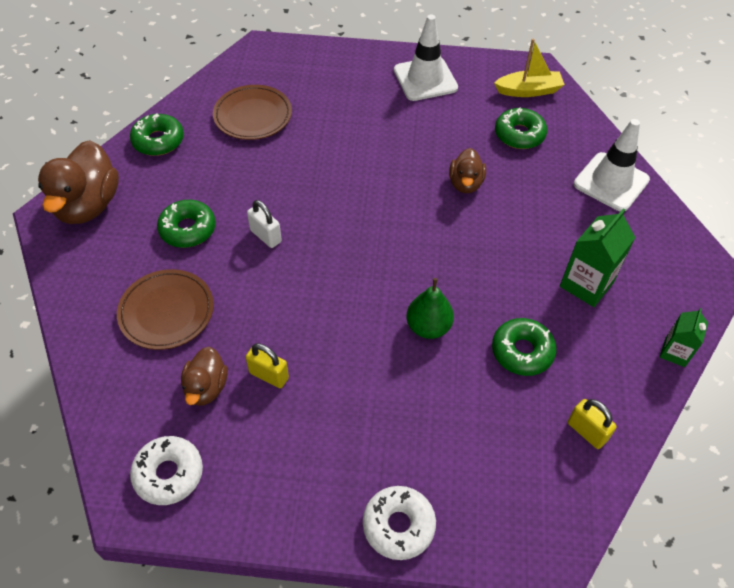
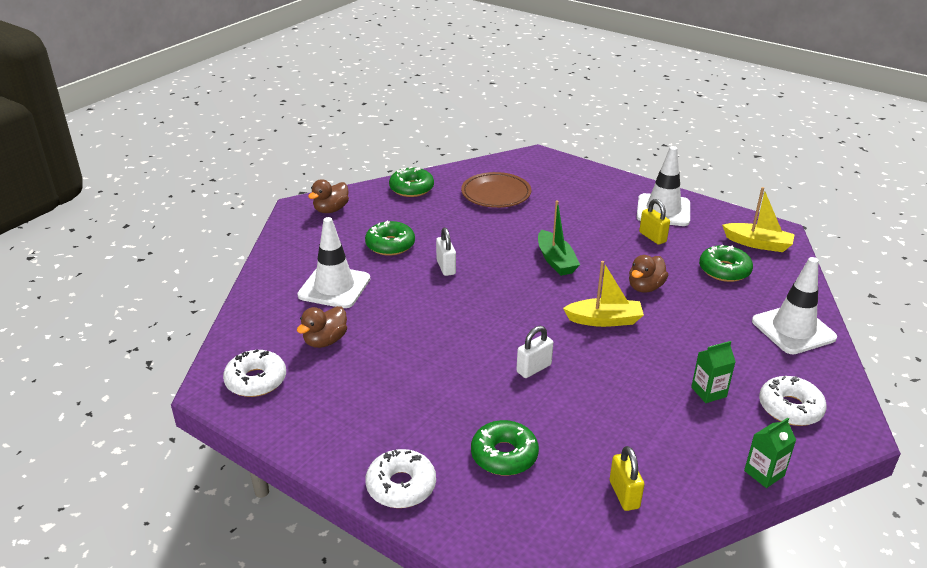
camera: 30 degrees right, 20 degrees down
(88, 205) = (331, 210): brown duck -> brown duck, size x0.57
(167, 312) = (334, 287): brown plate -> white traffic cone
(269, 375) = (378, 351): yellow padlock -> yellow padlock (652, 237)
(366, 183) = (555, 260): none -> green boat
(428, 327) = (534, 368): green pear -> white padlock
(454, 239) = (604, 320): none -> yellow boat
(522, 351) = (606, 415): green donut -> green donut (504, 455)
(586, 284) = (708, 392): green carton -> green carton, size x0.61
(655, 272) = (790, 408): none -> white donut

